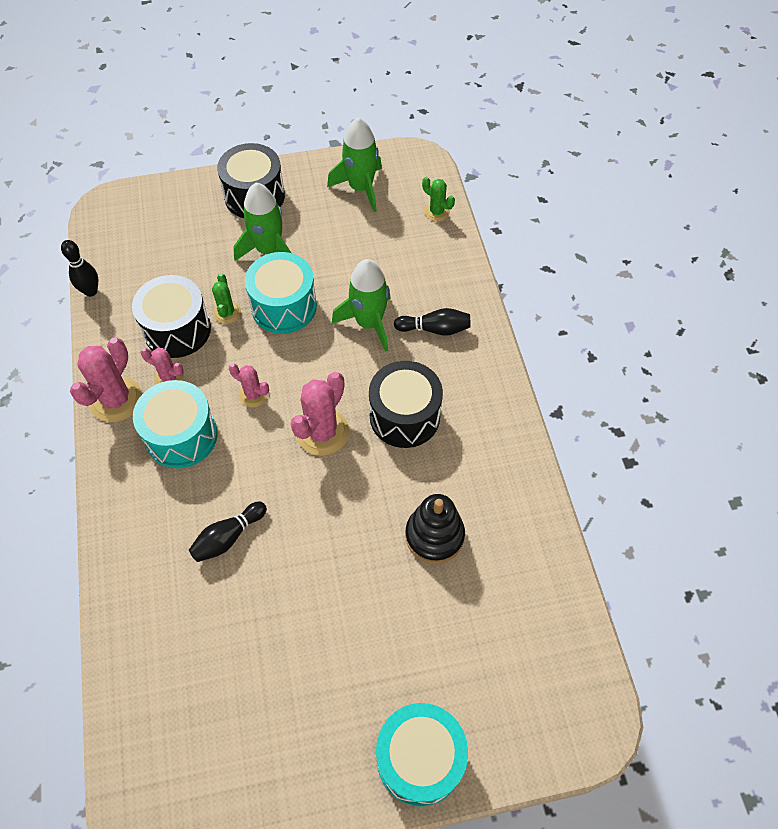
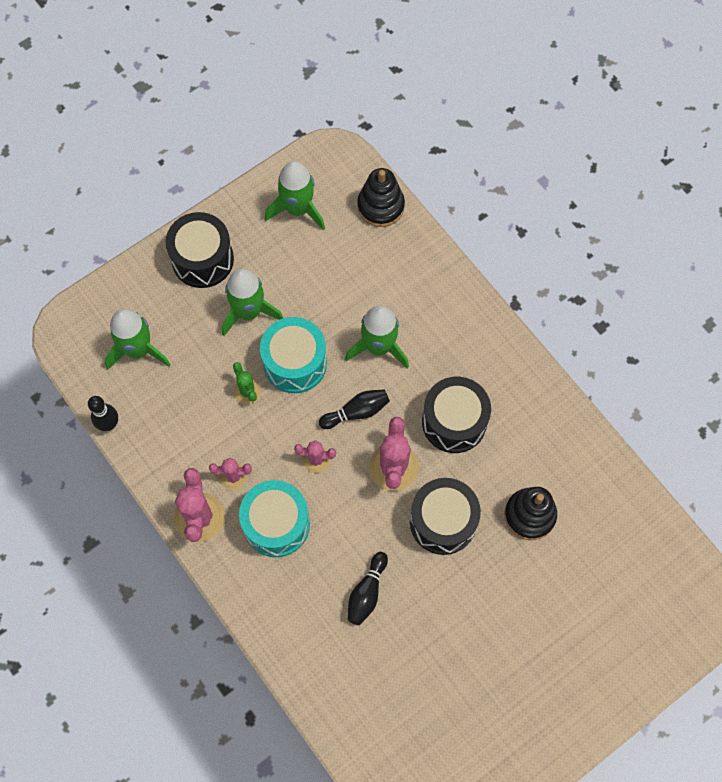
camera: 25 degrees left, 10 degrees up
(155, 243) = (138, 350): none -> green rocket
(177, 330) = (212, 427): black drum -> black drum (443, 521)
(420, 759) = (603, 691): turquoise drum -> none
(435, 329) = (438, 328): black bowling pin -> black bowling pin (356, 412)
(437, 212) = (380, 206): green cactus -> black stacking toy

